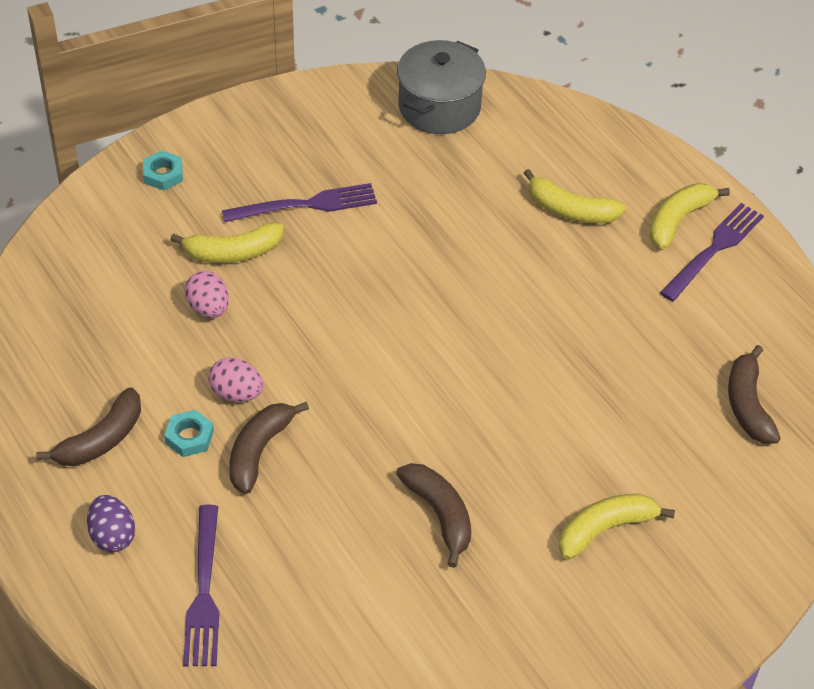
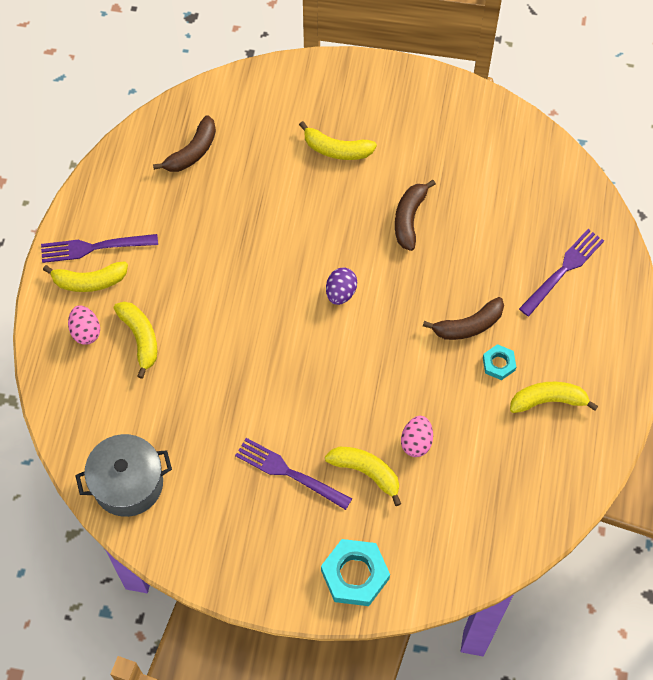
camera: 135 degrees left, 15 degrees up
(101, 440) = (548, 400): brown banana -> yellow banana
(112, 536) = (586, 336): purple egg -> purple egg (341, 292)
(163, 174) = (355, 575): turquoise nut -> turquoise nut, size x1.84
(236, 393) = (450, 371): pink egg -> pink egg (86, 331)

